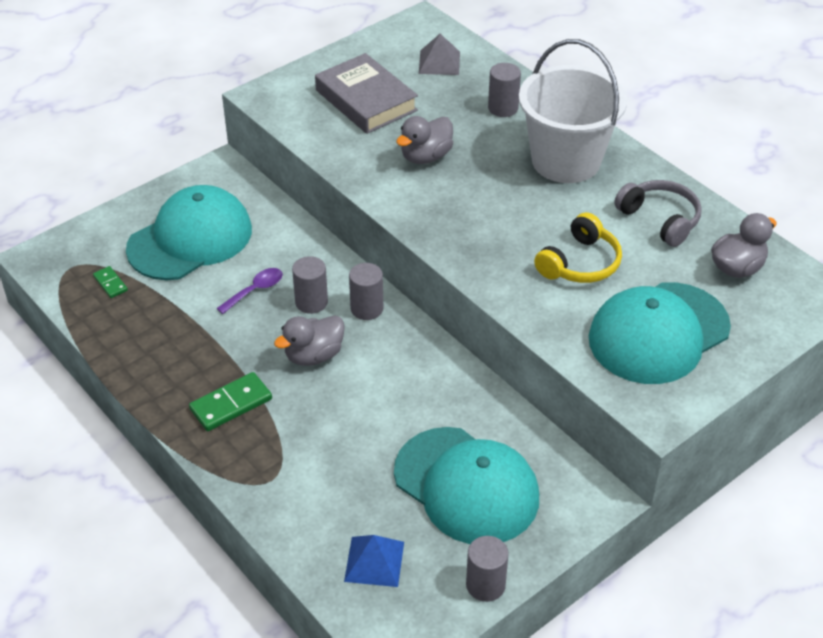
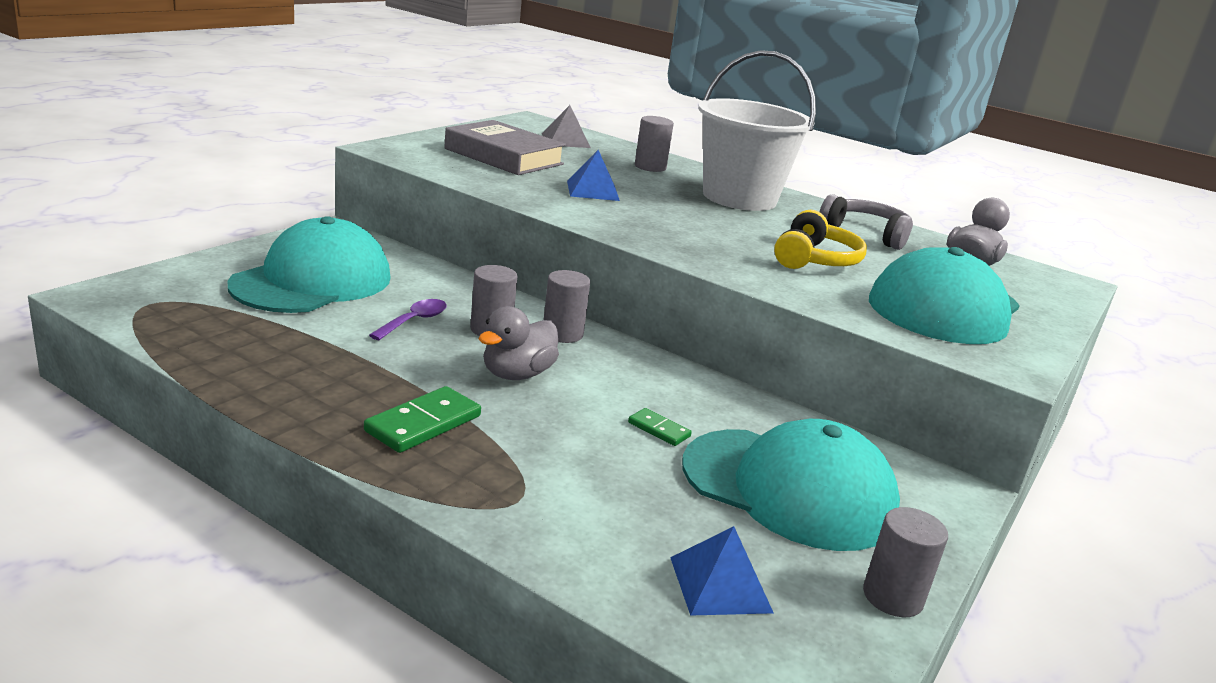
camera: 20 degrees left, 20 degrees down
(110, 283) = (210, 317): green domino -> green domino (659, 429)
(426, 157) = (592, 190): grey duck -> blue pyramid

